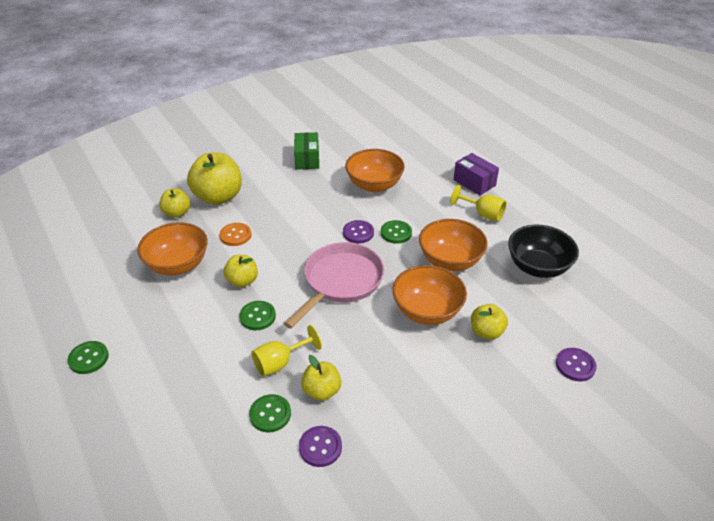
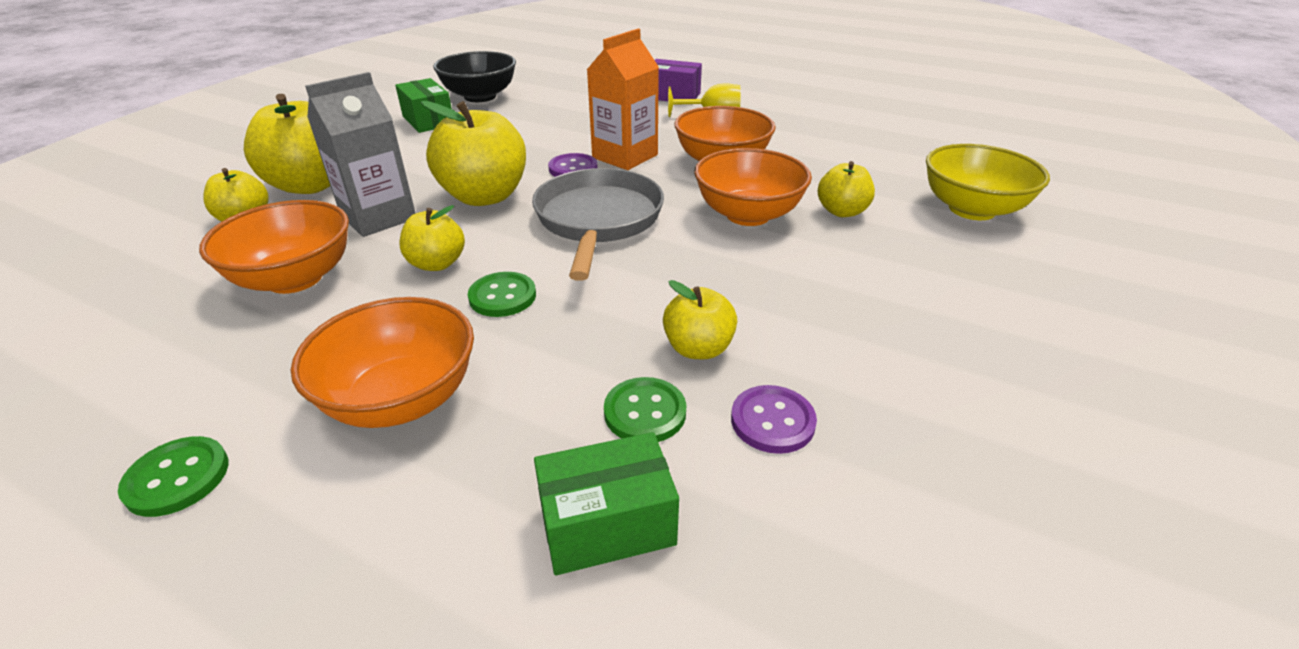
camera: 30 degrees left, 5 degrees down
(216, 458) = (607, 524): none -> green box
(235, 235) = (378, 217): orange button -> grey carton
(280, 362) = (596, 339): yellow goblet -> none
(295, 239) = (484, 196): none -> yellow apple
(340, 282) = (598, 221): pink pan -> grey pan
(374, 185) = (549, 123): orange bowl -> orange bowl (401, 399)
(396, 233) = (625, 156): green button -> orange carton
(537, 267) = (826, 143): black bowl -> black bowl (480, 97)
(575, 365) = (971, 209): purple button -> yellow bowl

